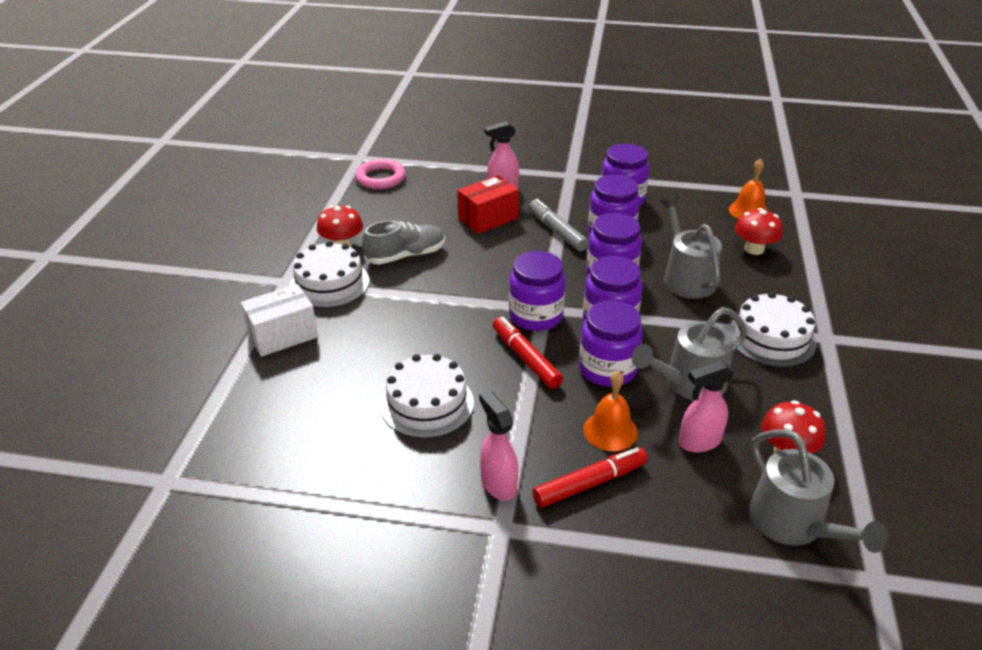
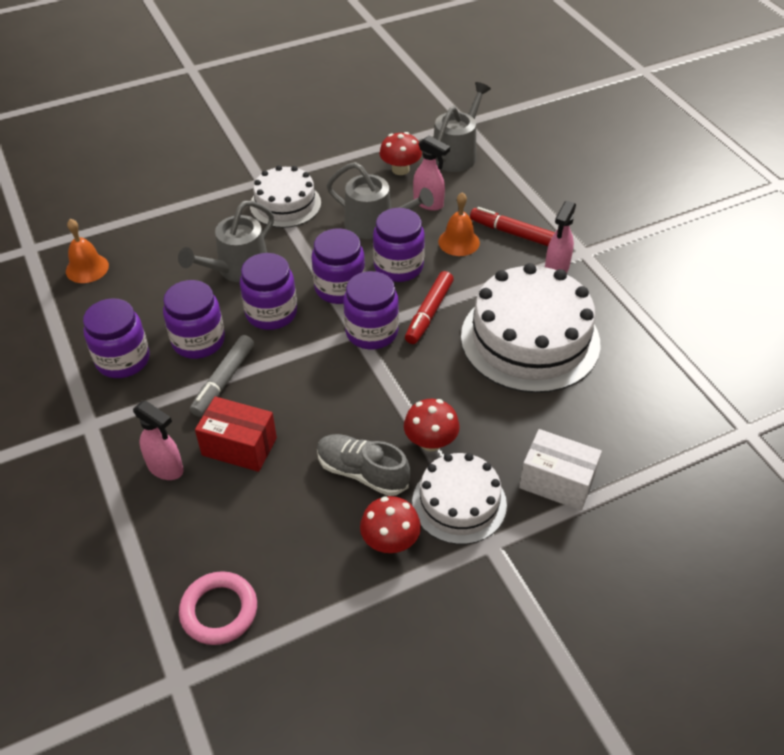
camera: 125 degrees left, 10 degrees up
(427, 404) = (530, 339): white cake -> white cake, size x1.69
(754, 249) = (158, 246): red mushroom -> red mushroom (430, 442)

